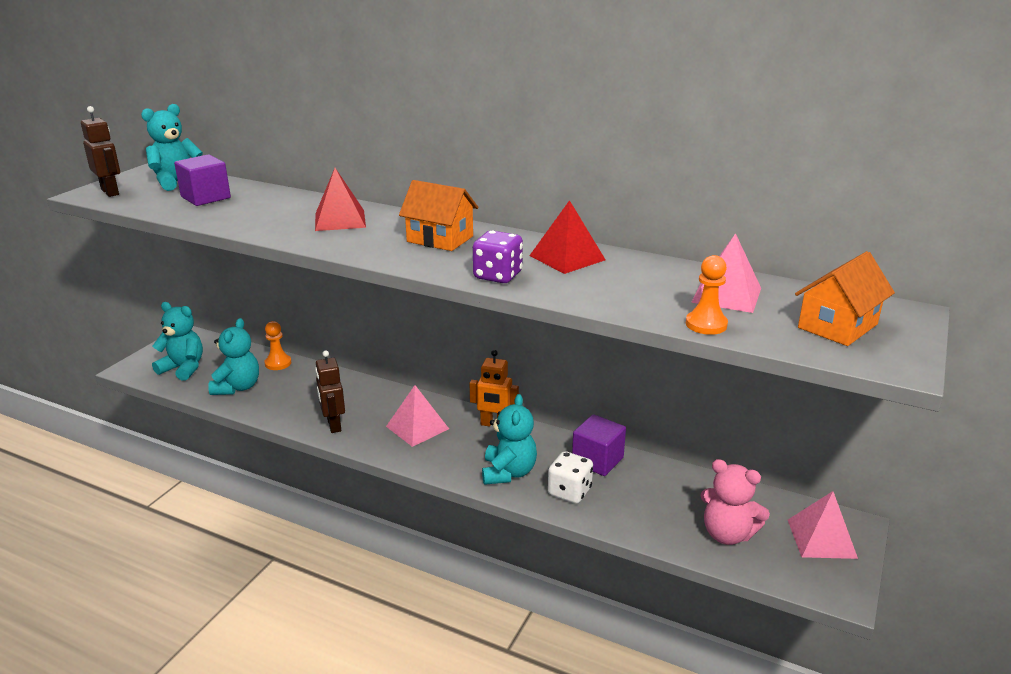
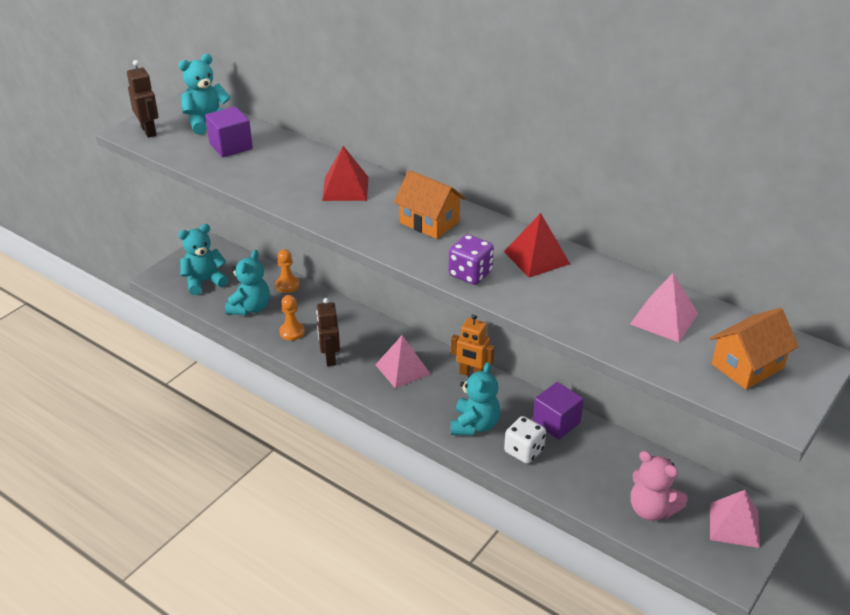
camera: 10 degrees right, 10 degrees up
(183, 368) = (204, 282): turquoise teddy bear -> turquoise teddy bear turned 60 degrees counterclockwise
(706, 324) = (633, 351): orange pawn -> orange pawn (292, 332)

